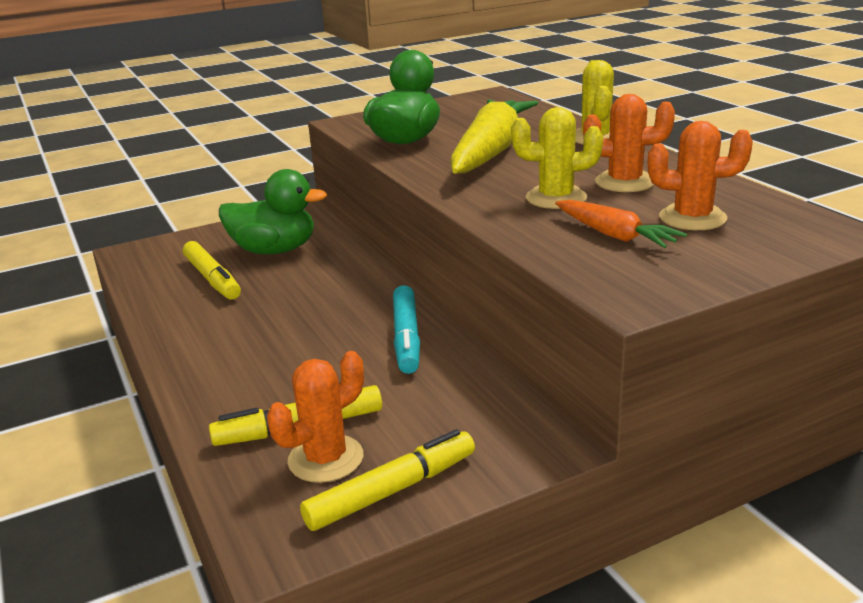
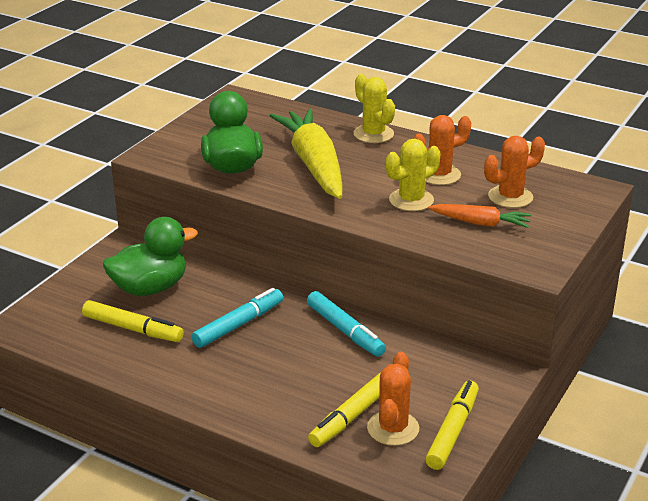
camera: 35 degrees left, 5 degrees up
(308, 301) = (238, 325): none -> turquoise marker

